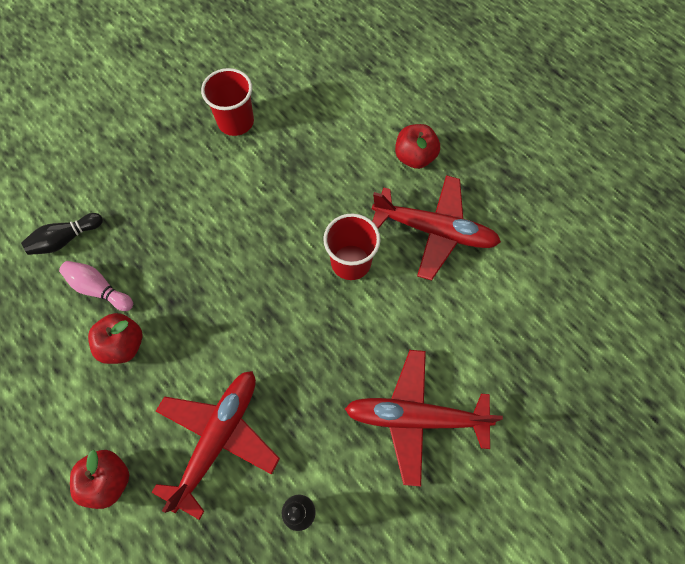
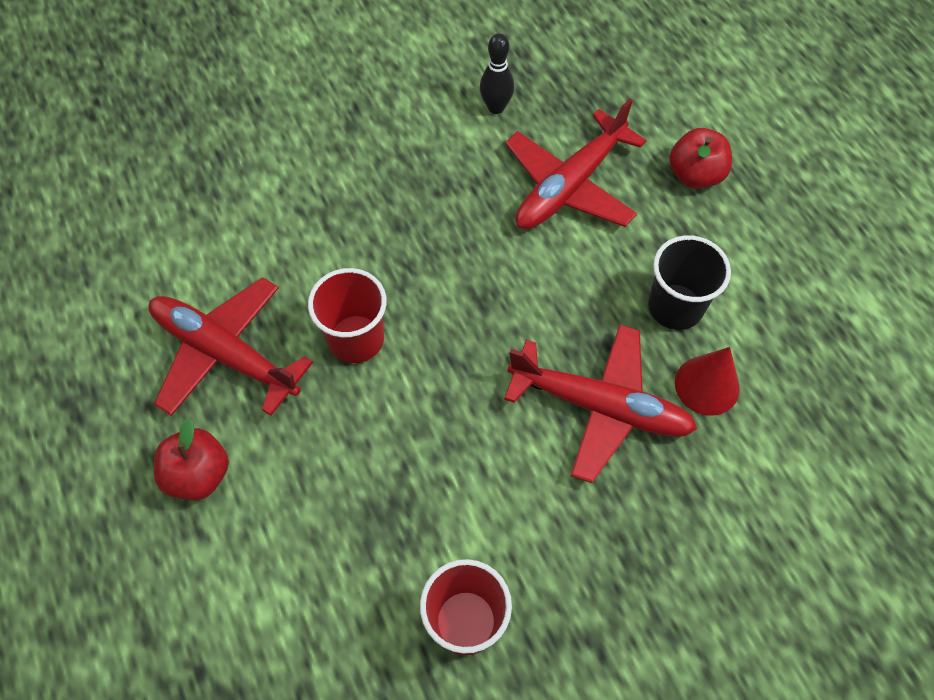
camera: 165 degrees left, 5 degrees down
(65, 239) = (758, 472): black bowling pin -> none
(99, 289) = (707, 385): pink bowling pin -> red cone
(123, 345) = (675, 307): red apple -> black cup
(416, 417) = (346, 156): red plane -> red plane (599, 406)

